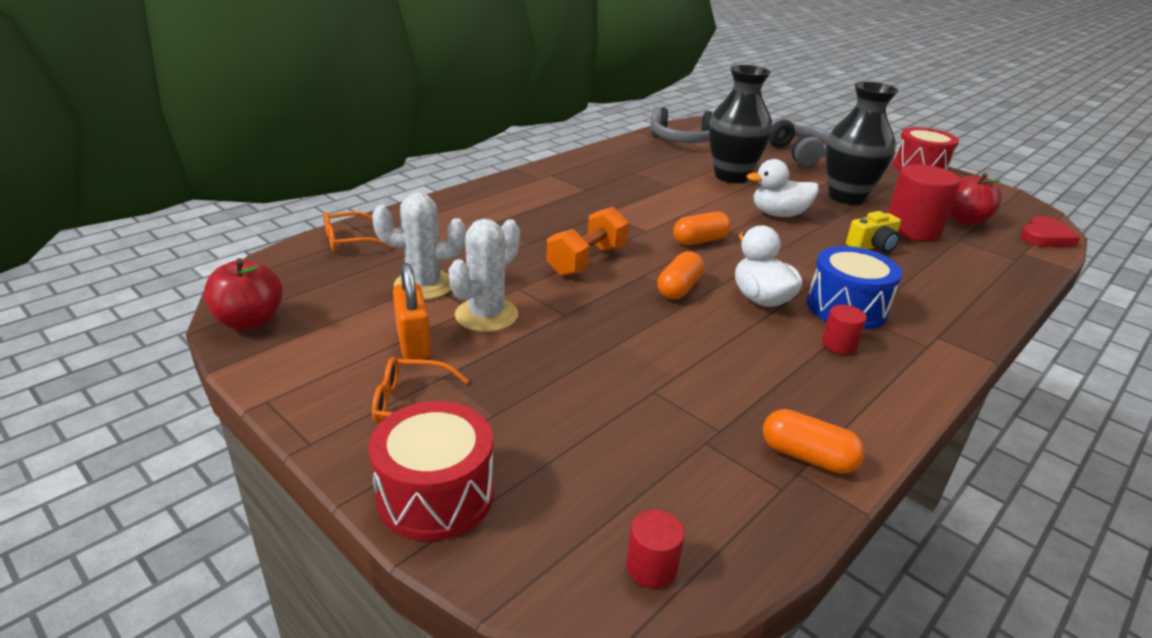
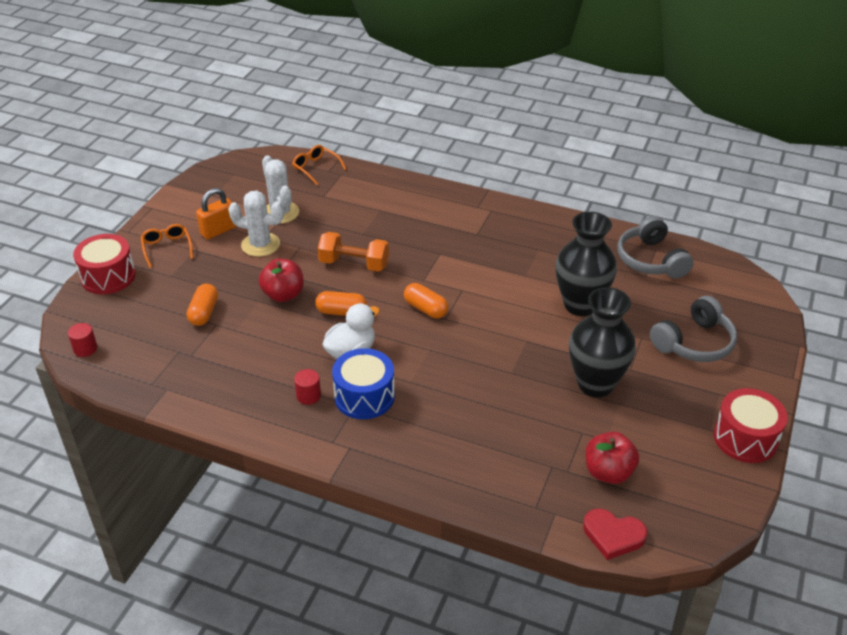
camera: 70 degrees right, 10 degrees up
(250, 321) = (211, 175): red apple -> red apple (283, 295)
(778, 214) = (514, 344): white duck -> none
(807, 457) = (181, 391): orange capsule -> orange capsule (204, 313)
(872, 246) = (489, 407): yellow camera -> none
(912, 229) = (550, 432): red cylinder -> none

